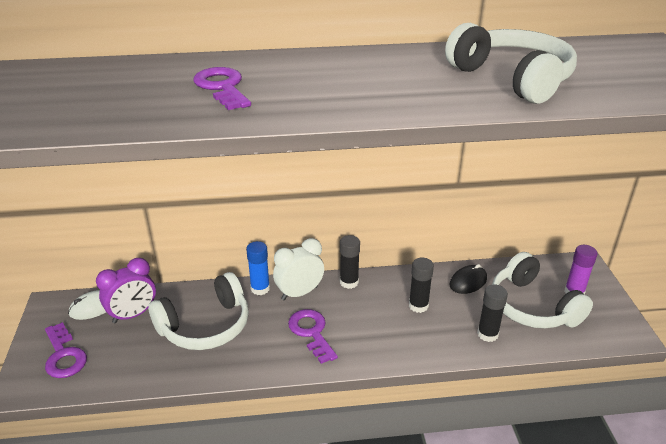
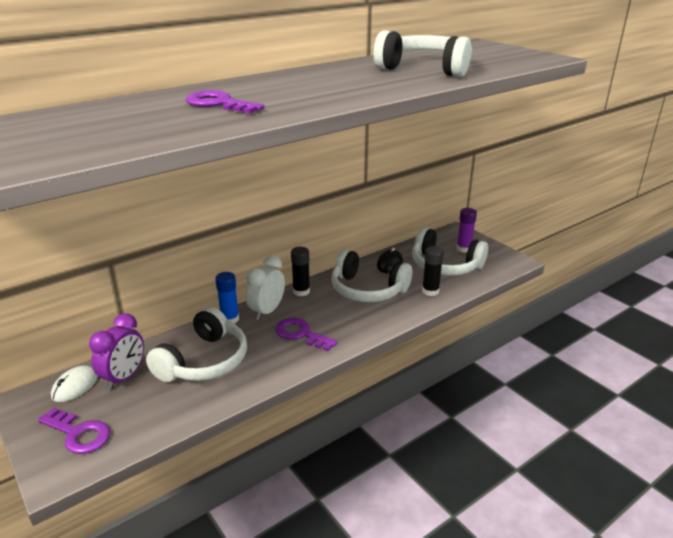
camera: 30 degrees left, 5 degrees down
(418, 305) = (367, 290): black glue stick -> white headphones

